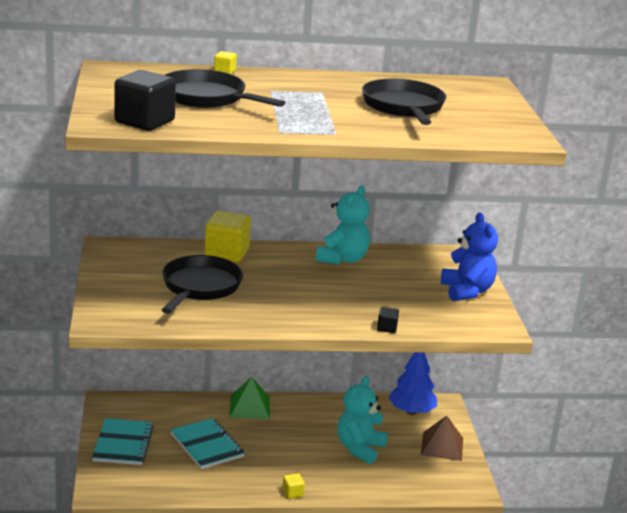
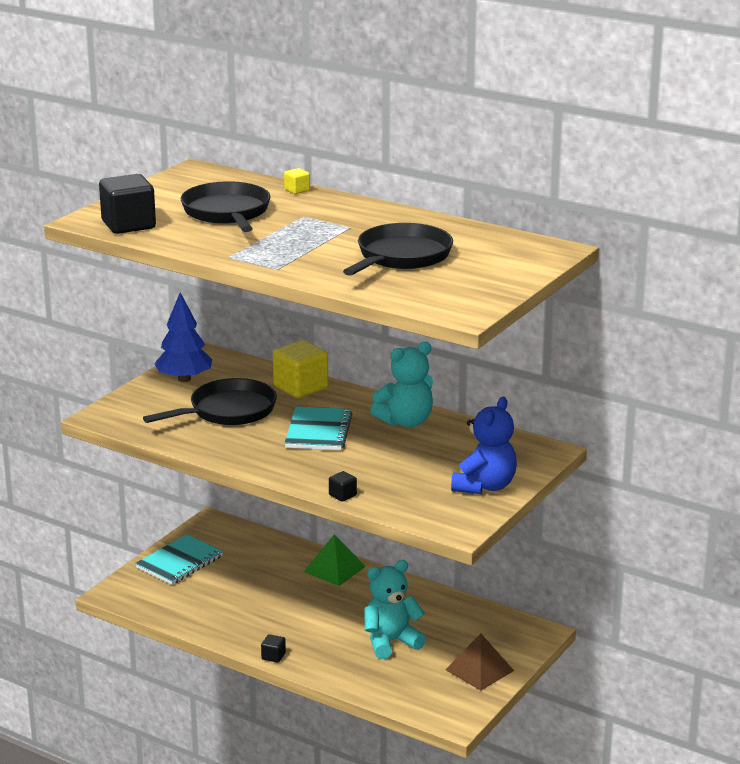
camera: 40 degrees right, 0 degrees up
(207, 445) = (250, 589): turquoise notebook -> turquoise notebook (318, 431)
(292, 493) = (273, 656): yellow cube -> black cube
(411, 411) = (493, 627): blue tree -> blue tree (184, 379)

